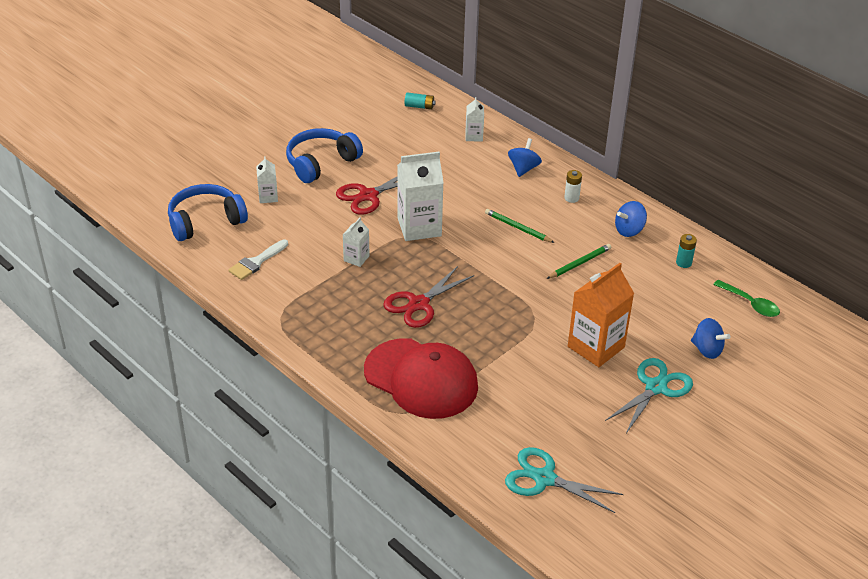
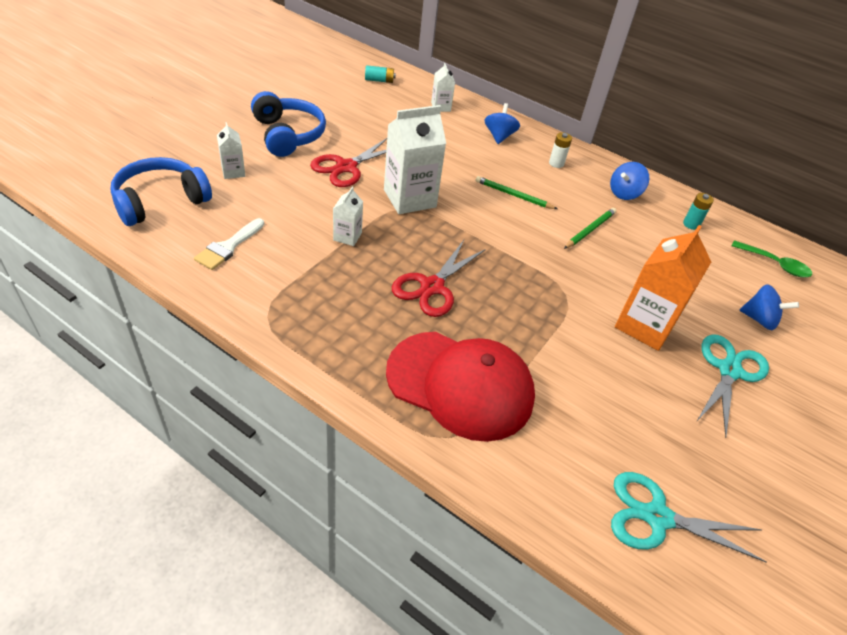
camera: 15 degrees left, 5 degrees up
(321, 163) = (288, 135): blue headphones -> blue headphones turned 120 degrees clockwise

